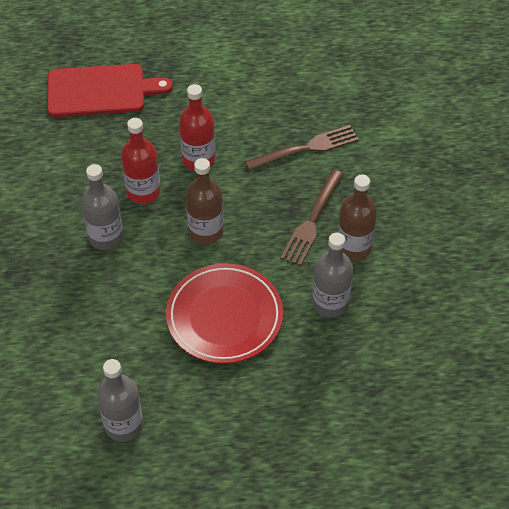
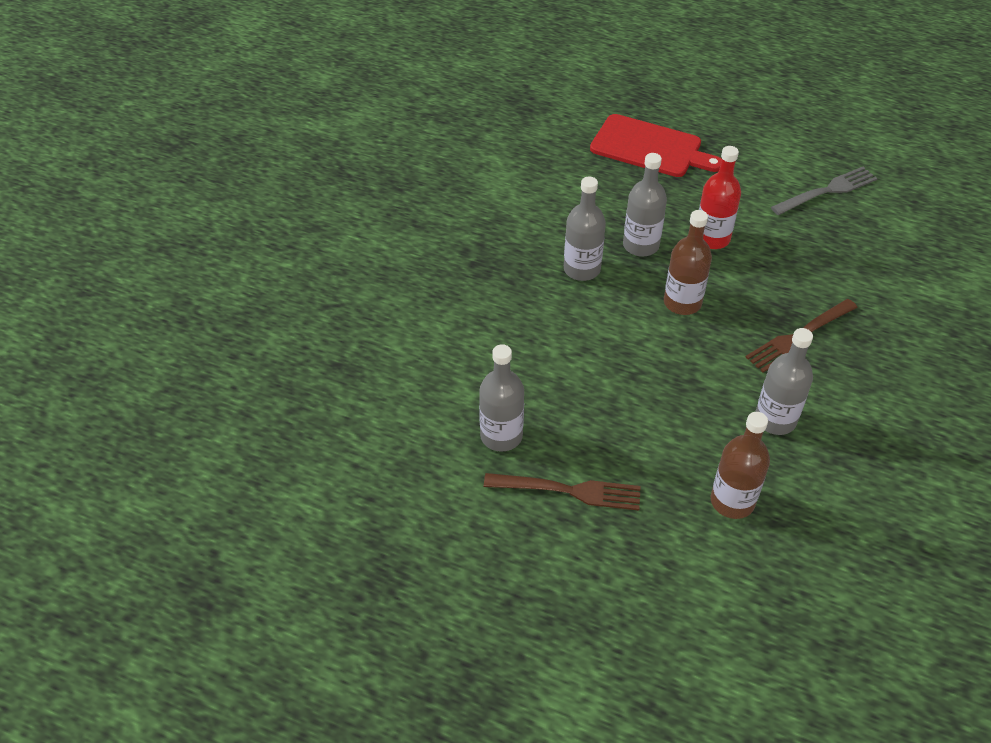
camera: 30 degrees right, 5 degrees down
(143, 192) = (640, 245): red bottle -> grey bottle
(224, 317) = (657, 385): red plate -> none
(268, 74) = (827, 191): none -> grey fork
(306, 148) = (829, 270): brown fork -> brown fork (568, 491)
(354, 247) = (831, 379): brown bottle -> brown bottle (732, 501)

